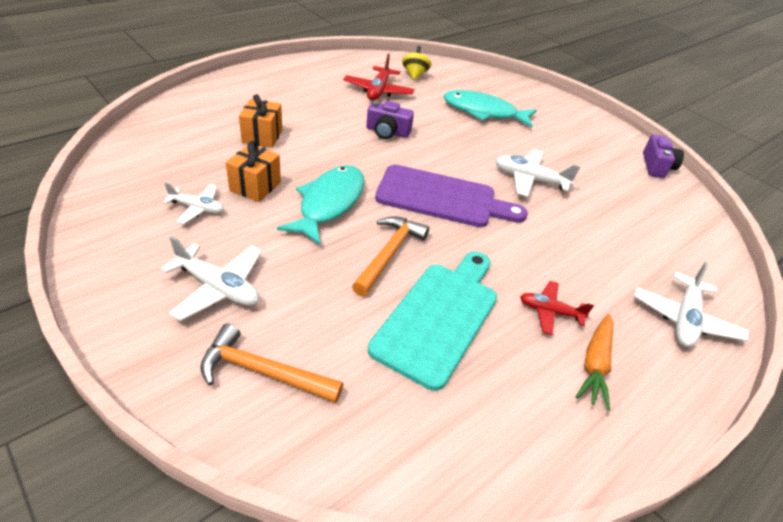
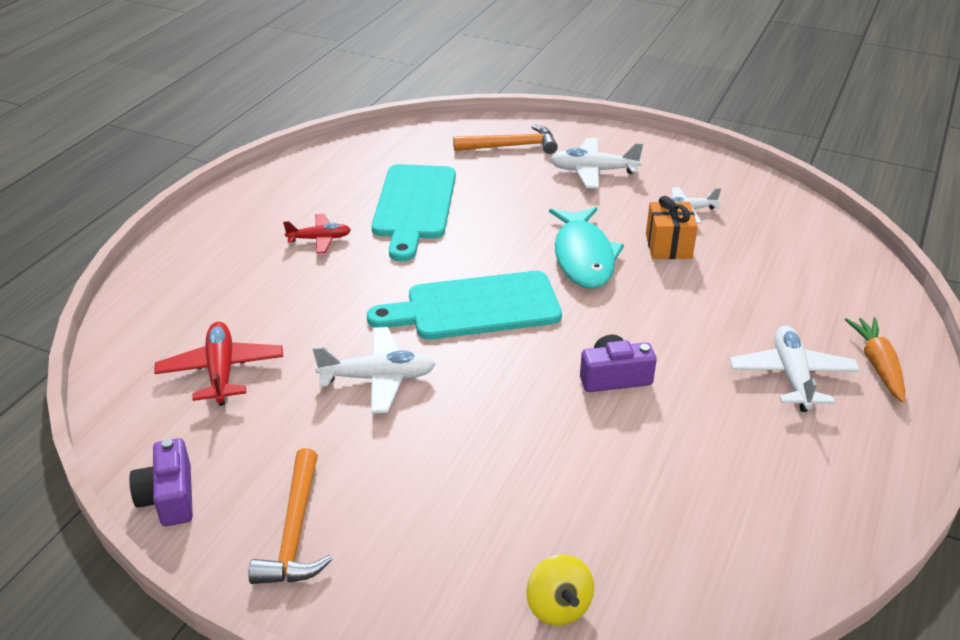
camera: 160 degrees right, 5 degrees down
(262, 136) = (742, 302): orange gift -> none
(378, 91) = (707, 461): red plane -> red plane (221, 371)
(389, 253) = (487, 235): orange hammer -> orange hammer (295, 532)
(415, 75) = (696, 550): yellow spinning top -> yellow spinning top (558, 607)
(442, 198) = (475, 307): purple cutting board -> turquoise cutting board
(484, 112) = (505, 497): turquoise fish -> none
(595, 365) = (275, 216): orange carrot -> orange carrot (877, 365)
(684, 319) = (184, 275): white plane -> white plane (792, 376)

